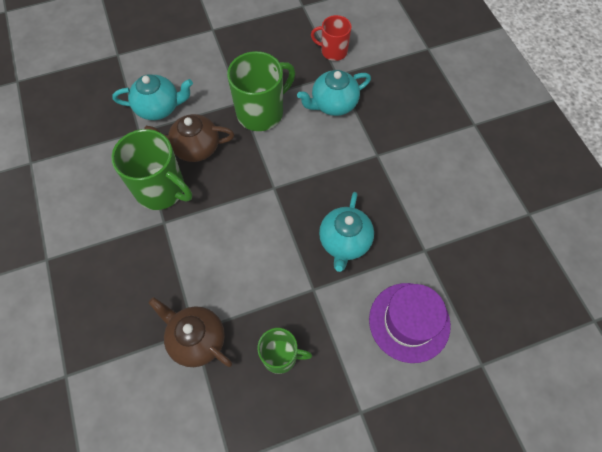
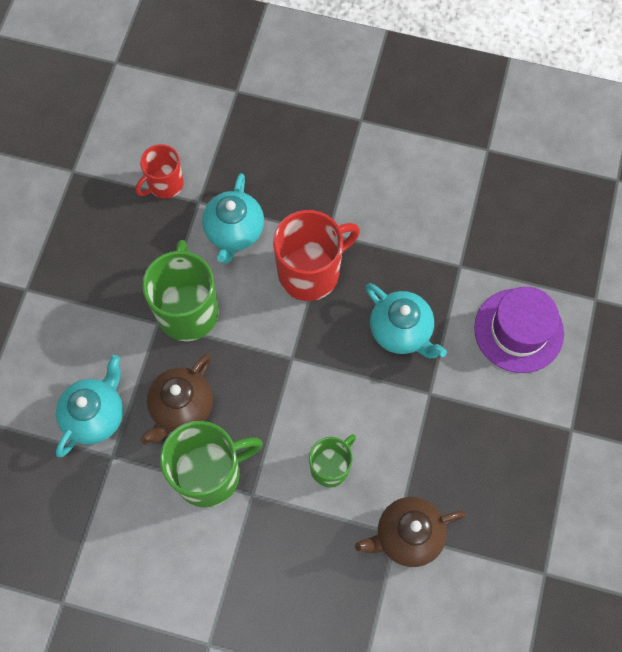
camera: 55 degrees left, 5 degrees up
(280, 356) = (476, 466): green mug -> green mug (331, 467)
(341, 162) = (310, 272): none -> red mug

